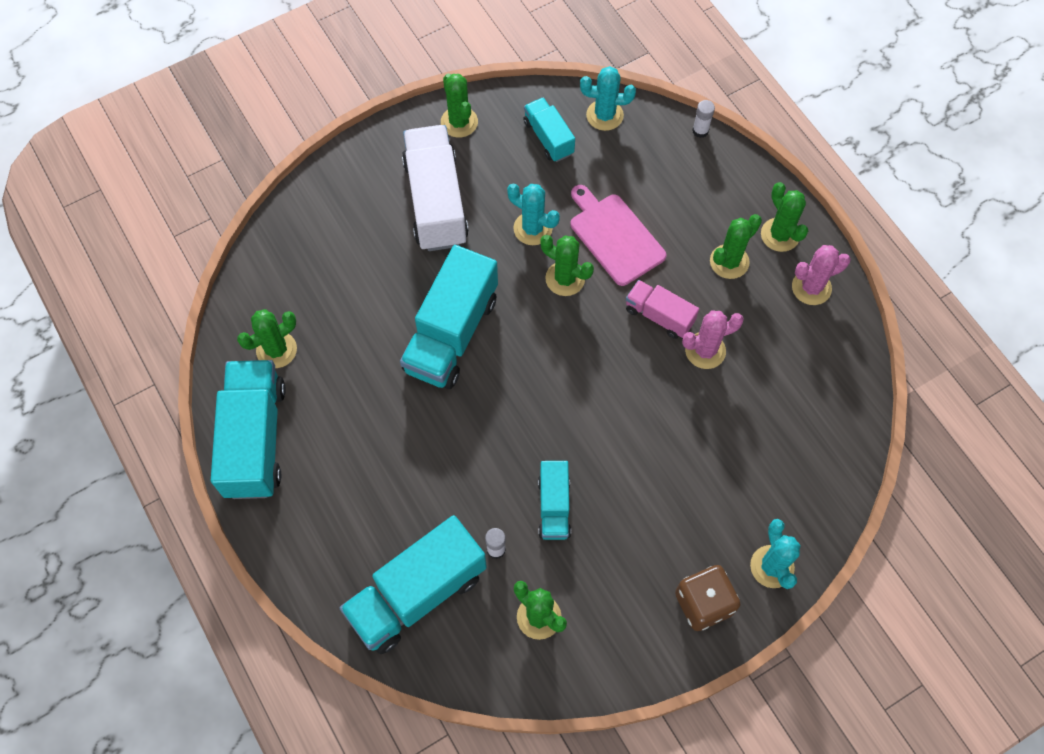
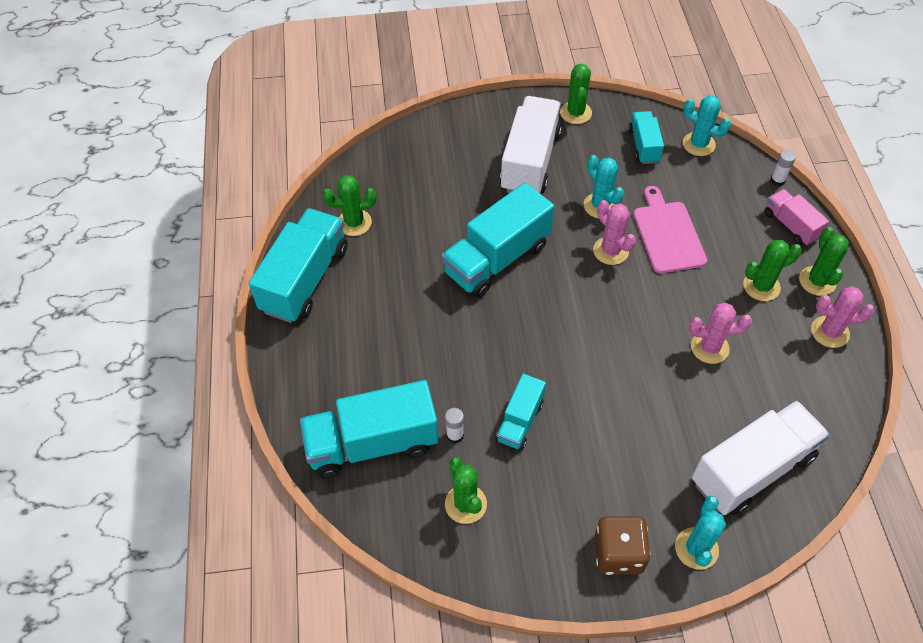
camera: 25 degrees right, 10 degrees down
(565, 279) = (610, 251): green cactus -> pink cactus
(659, 316) = (680, 306): pink truck -> pink truck (790, 225)
(792, 464) = (752, 469): none -> white truck

